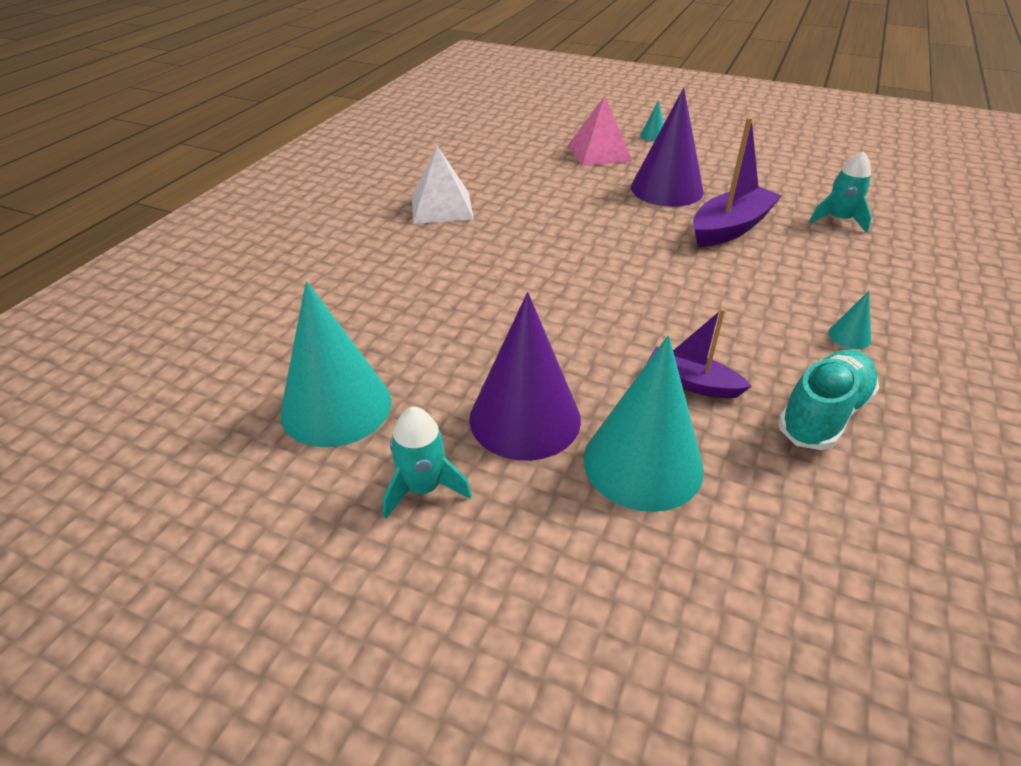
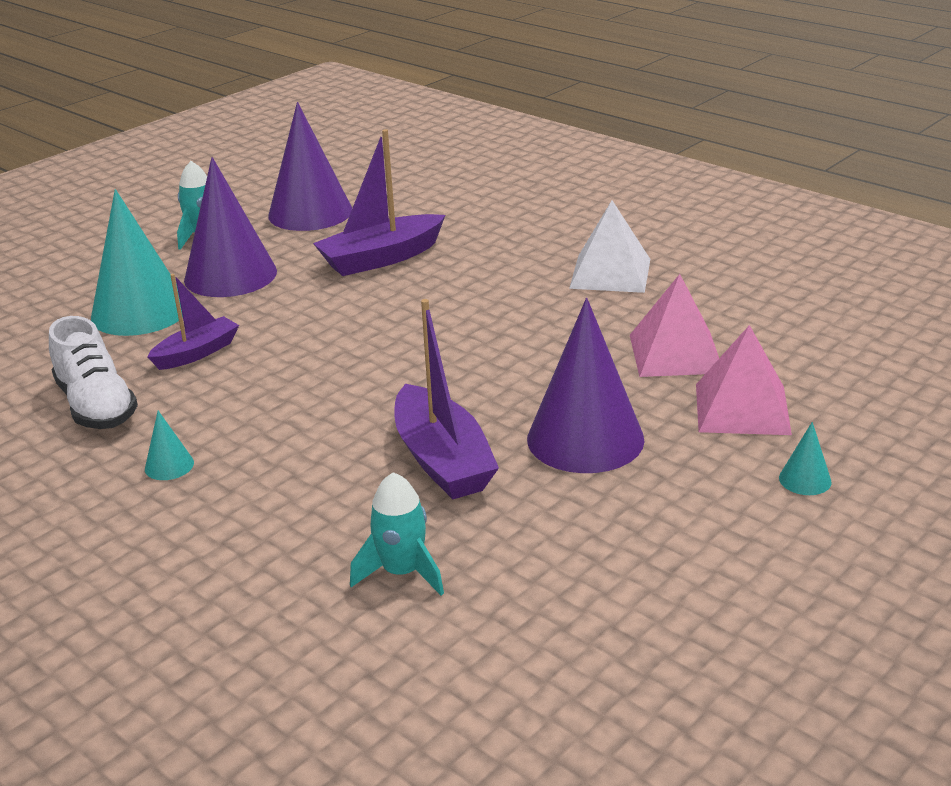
camera: 110 degrees right, 10 degrees down
(336, 406) = (310, 213): turquoise cone -> purple cone
(448, 321) = (381, 258): none -> purple boat
(549, 174) = (675, 353): none -> pink pyramid
(823, 414) = (96, 406): turquoise shoe -> white shoe

